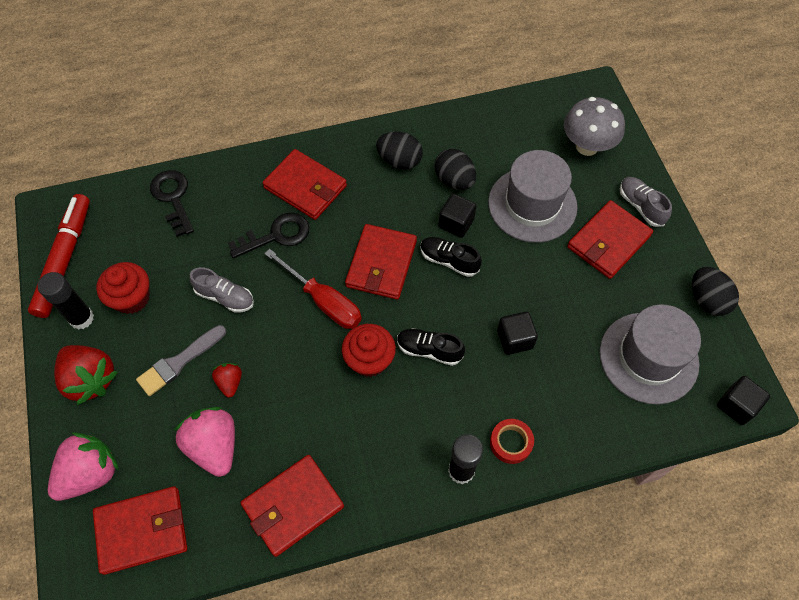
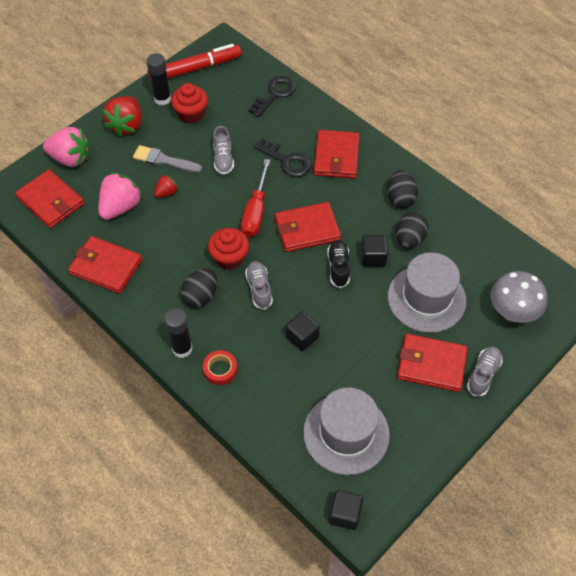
camera: 60 degrees right, 5 degrees down
(429, 350) = (259, 289): black shoe -> grey shoe
(707, 300) = (428, 457): black egg -> black egg (201, 296)

